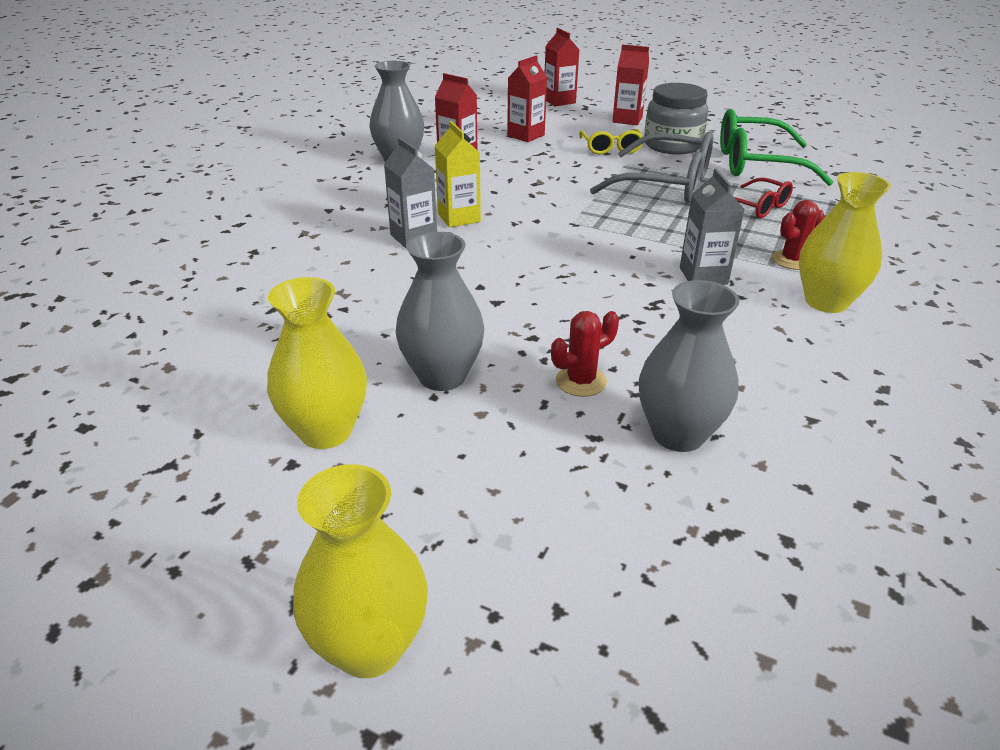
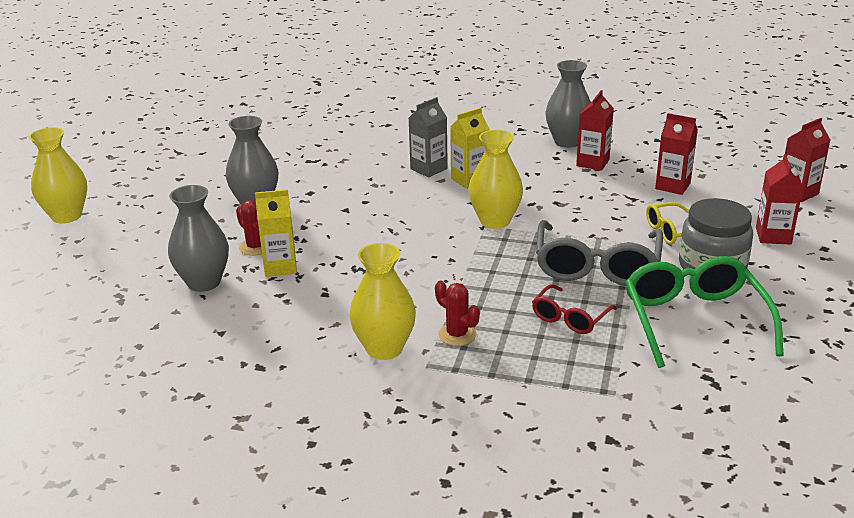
camera: 80 degrees right, 5 degrees down
(326, 431) = (204, 181): yellow vase -> yellow vase (495, 221)
(641, 362) = (280, 267): none -> yellow carton
(703, 276) = (410, 289): grey carton -> none

